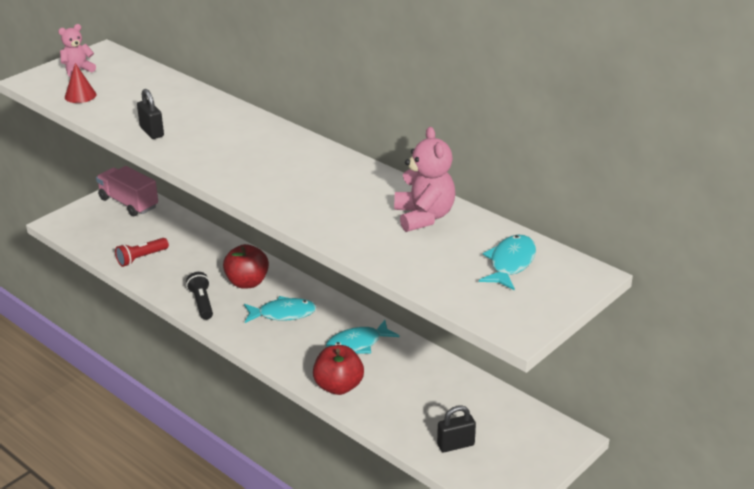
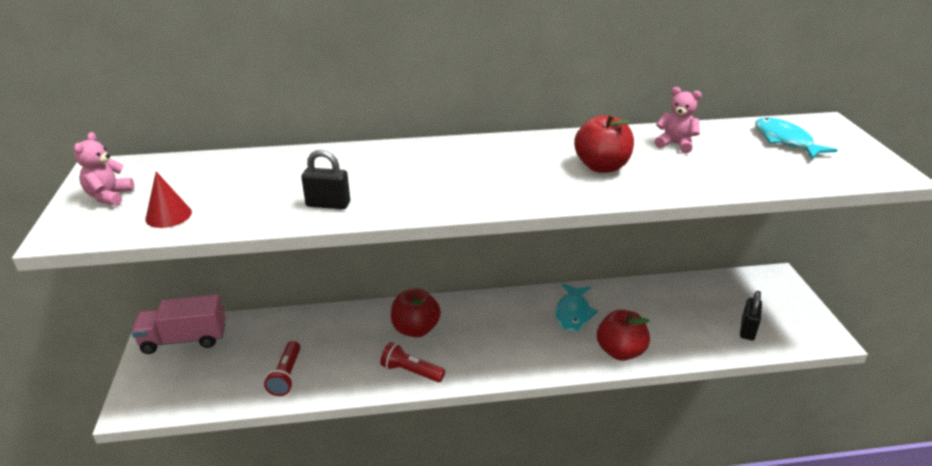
camera: 50 degrees left, 0 degrees up
(202, 303) = (411, 371): black flashlight -> red flashlight
(283, 314) = (486, 331): turquoise fish -> none
(336, 200) = (601, 166): none -> red apple
(424, 217) = (675, 144): pink teddy bear -> pink teddy bear, size x0.62

